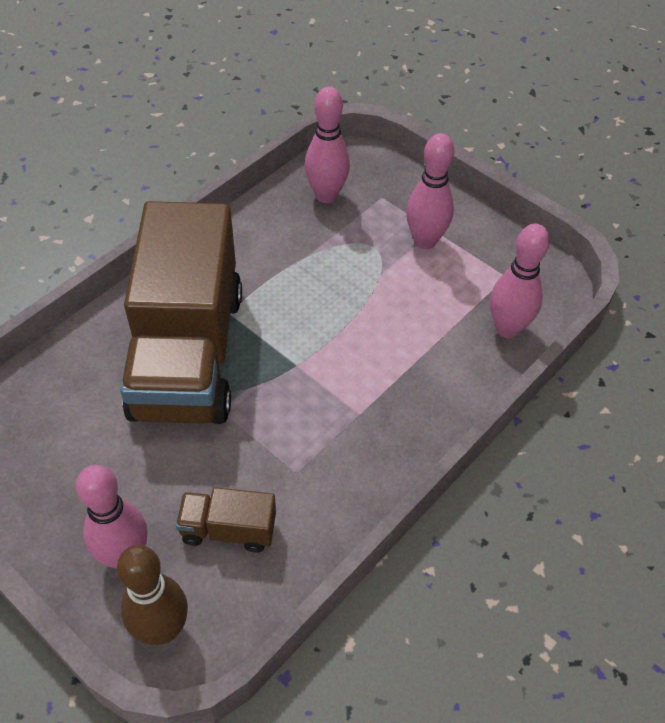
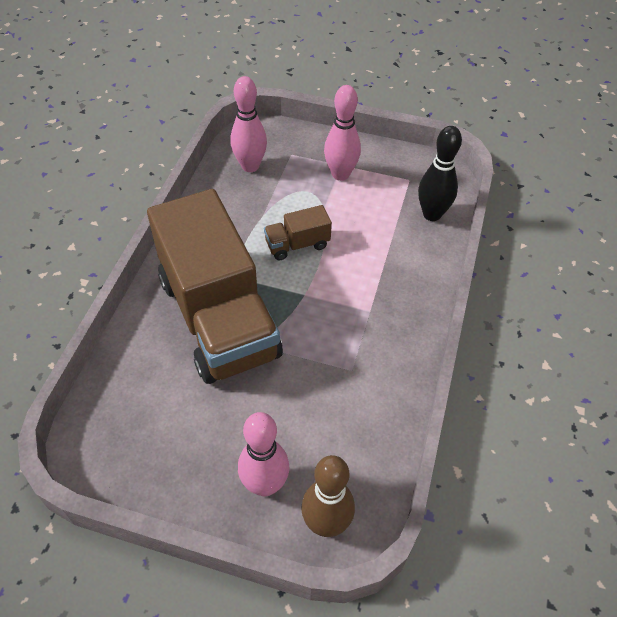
camera: 25 degrees left, 0 degrees up
(228, 530) = (329, 431): brown truck -> brown truck (297, 245)
(507, 328) = (432, 214): pink bowling pin -> black bowling pin

